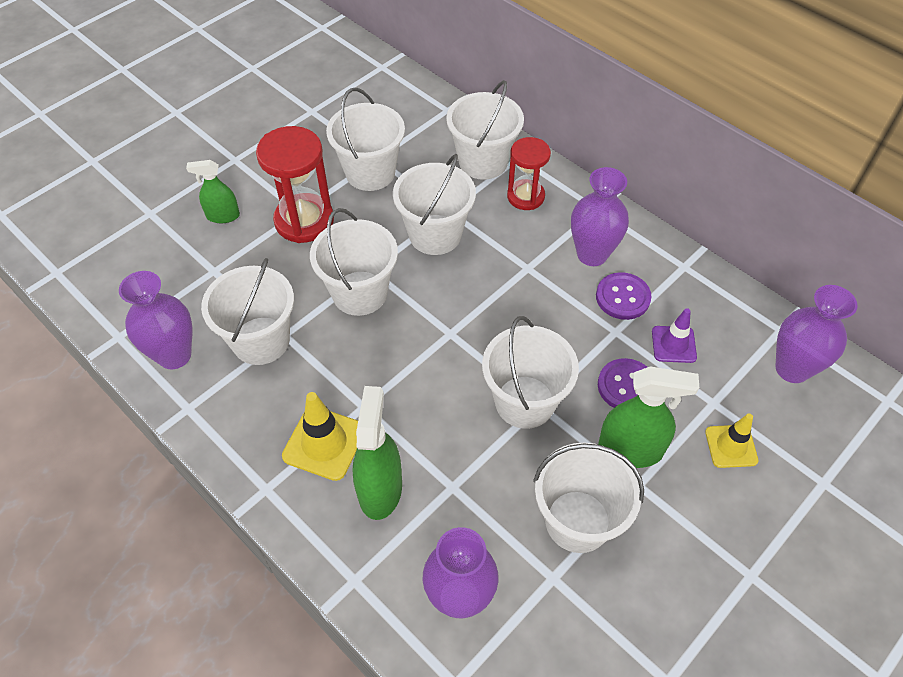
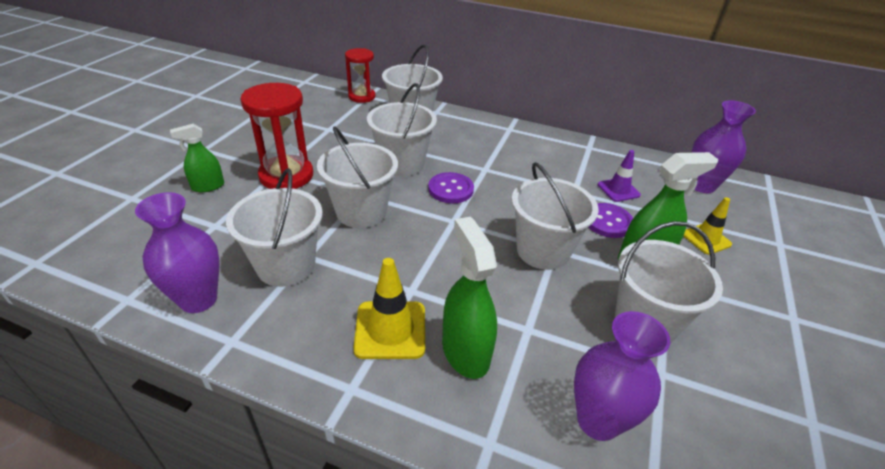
camera: 25 degrees left, 15 degrees down
(370, 173) = (328, 138): white bucket -> none
(525, 196) = (455, 131): red hourglass -> red hourglass (362, 97)
(592, 254) = (524, 153): purple vase -> none
(622, 297) = (563, 171): purple button -> purple button (450, 189)

